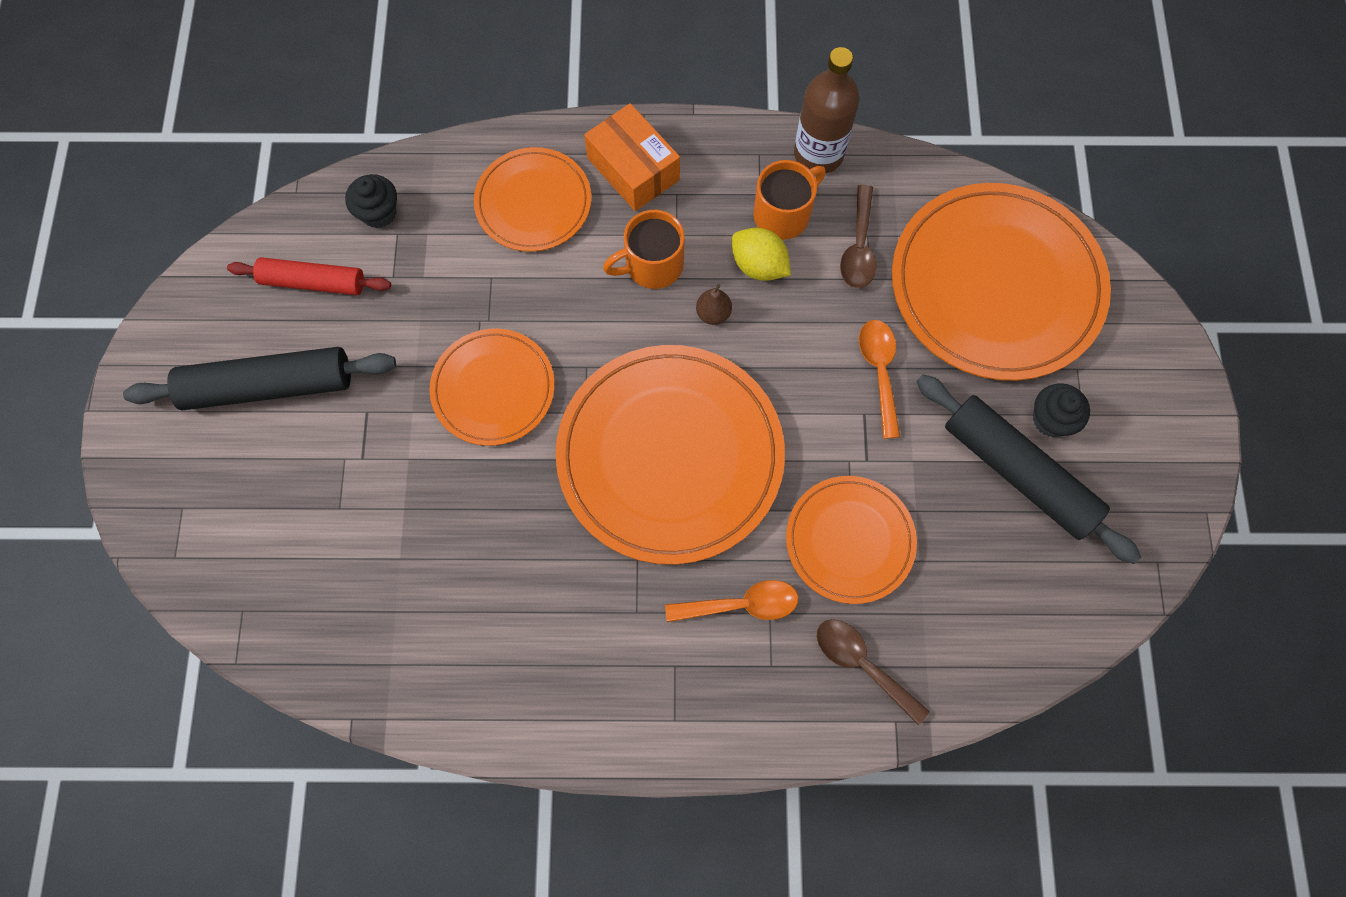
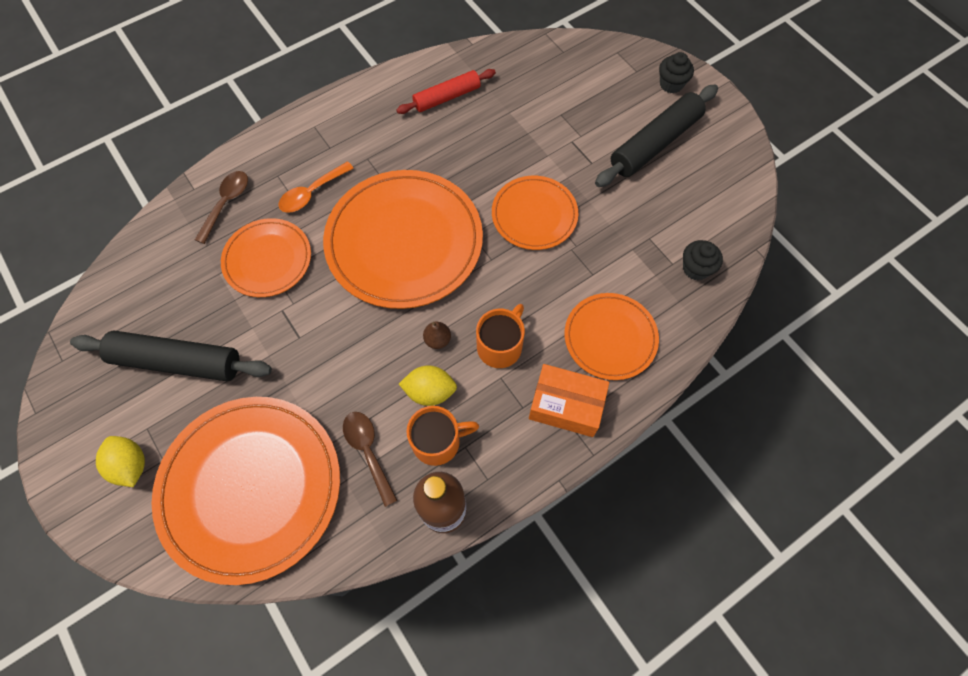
camera: 145 degrees right, 5 degrees down
(313, 282) = (690, 207): red rolling pin -> red rolling pin (447, 97)
(783, 214) = (438, 441): orange mug -> orange mug turned 120 degrees counterclockwise
(862, 664) = (226, 203): brown spoon -> brown spoon turned 75 degrees counterclockwise
(879, 371) = (304, 370): orange spoon -> none
(1051, 419) = (168, 410): black cupcake -> black cupcake (671, 84)
(1114, 384) = (131, 465): none -> yellow lemon

